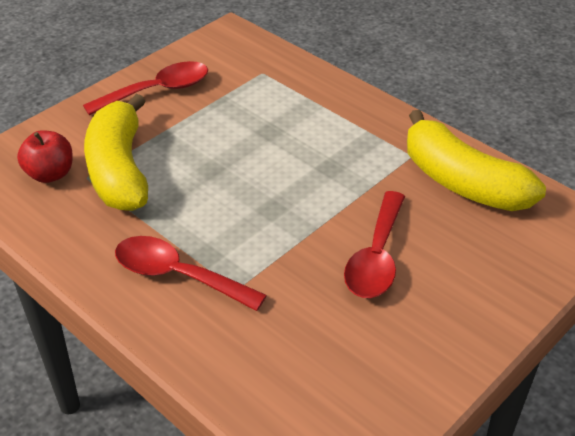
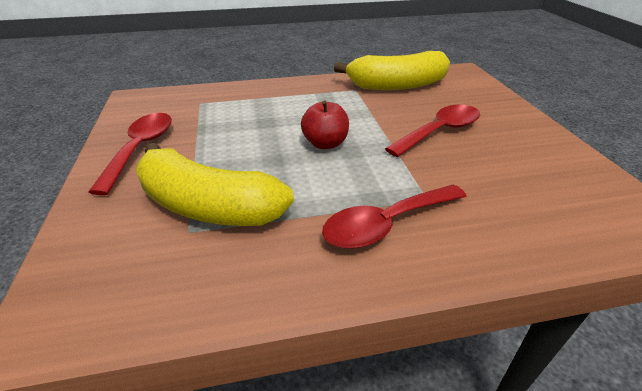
camera: 55 degrees left, 5 degrees down
(50, 174) = (148, 255): red apple -> red apple (325, 143)
(376, 257) = (439, 132): red spoon -> red spoon turned 90 degrees counterclockwise

